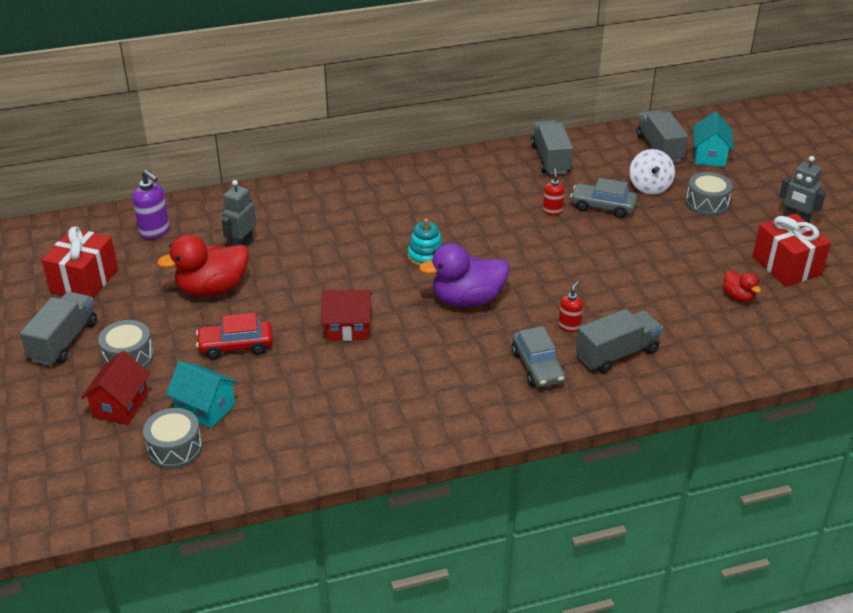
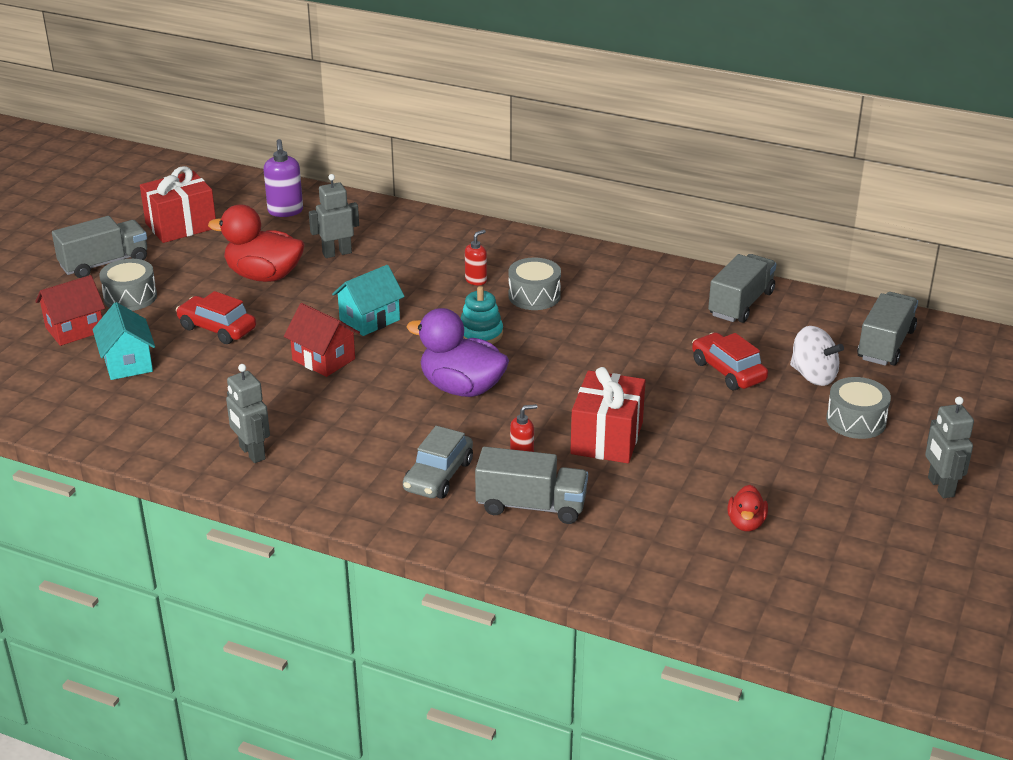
camera: 40 degrees right, 5 degrees down
(175, 448) = (66, 380): grey drum -> grey drum (534, 296)
(397, 422) = (252, 453): none -> grey robot
(552, 211) = (667, 351): red soap dispenser -> red soap dispenser (476, 280)
(602, 207) = (728, 371): grey car -> red car
(649, 187) = (813, 376): white spinning top -> white spinning top turned 90 degrees counterclockwise
(709, 156) = (936, 377): turquoise house -> turquoise house (369, 320)
(786, 266) = (854, 523): red gift -> red gift (607, 438)

